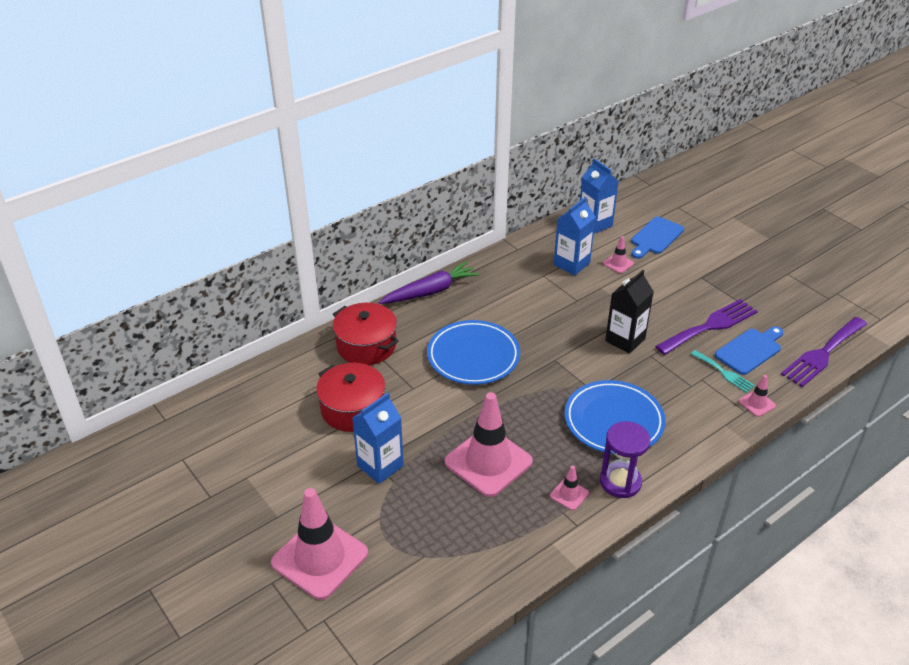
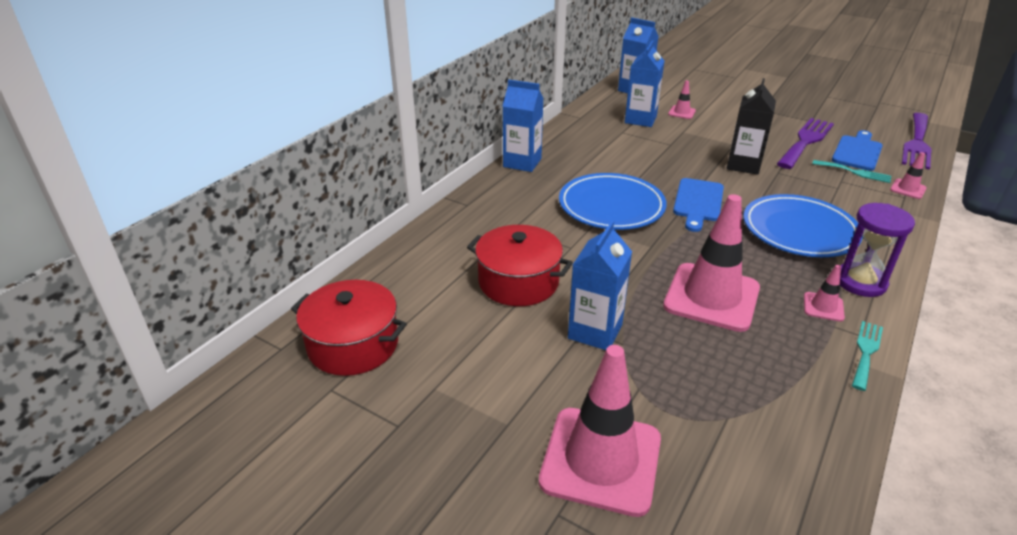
camera: 20 degrees left, 5 degrees down
(366, 346) = (489, 220): red pot -> red pot (353, 345)
(430, 291) = (522, 163): purple carrot -> blue carton
(567, 540) = (866, 352): none -> turquoise fork
(655, 237) = (695, 90): blue cutting board -> blue cutting board (698, 202)

